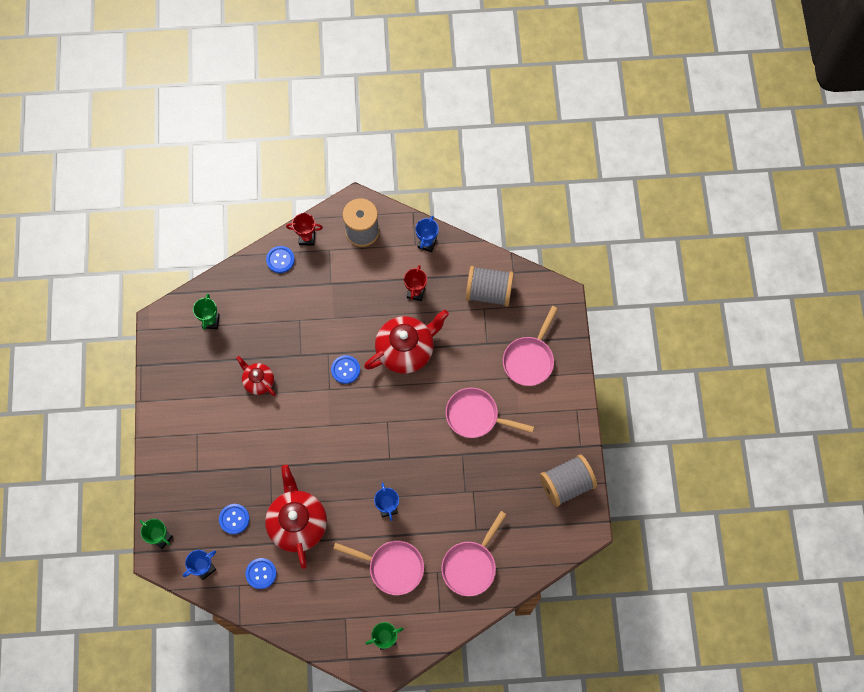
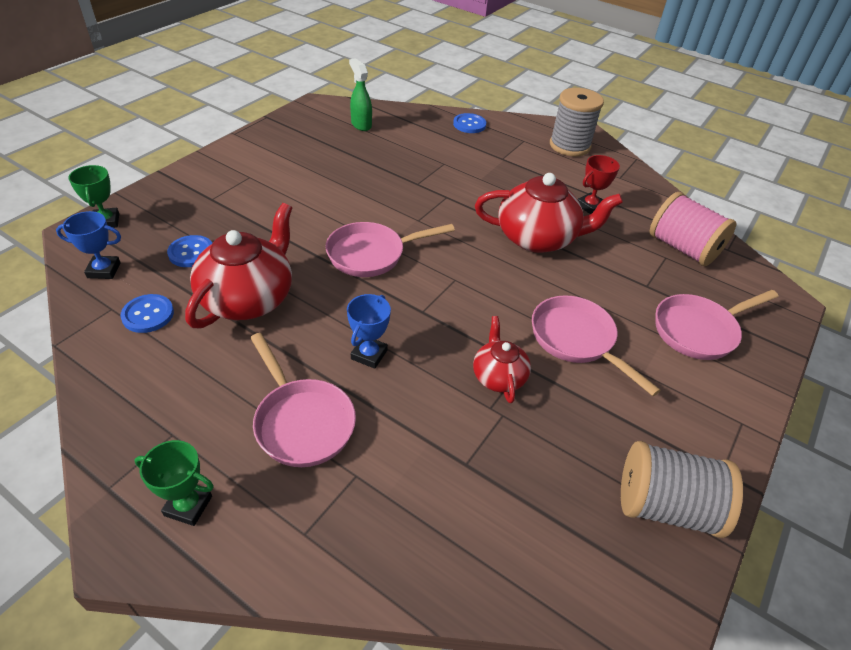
camera: 35 degrees right, 25 degrees down
(211, 321) = (361, 125): green trophy -> green spray bottle
(258, 381) = (354, 177): red teapot -> red teapot (498, 376)
(307, 238) = (509, 125): red trophy -> none
(345, 370) = (452, 216): blue button -> none
(427, 243) = (634, 182): blue trophy -> none
(471, 565) = (415, 505): pink pan -> pink pan (371, 254)
(488, 292) = (682, 248): grey spool -> pink spool

